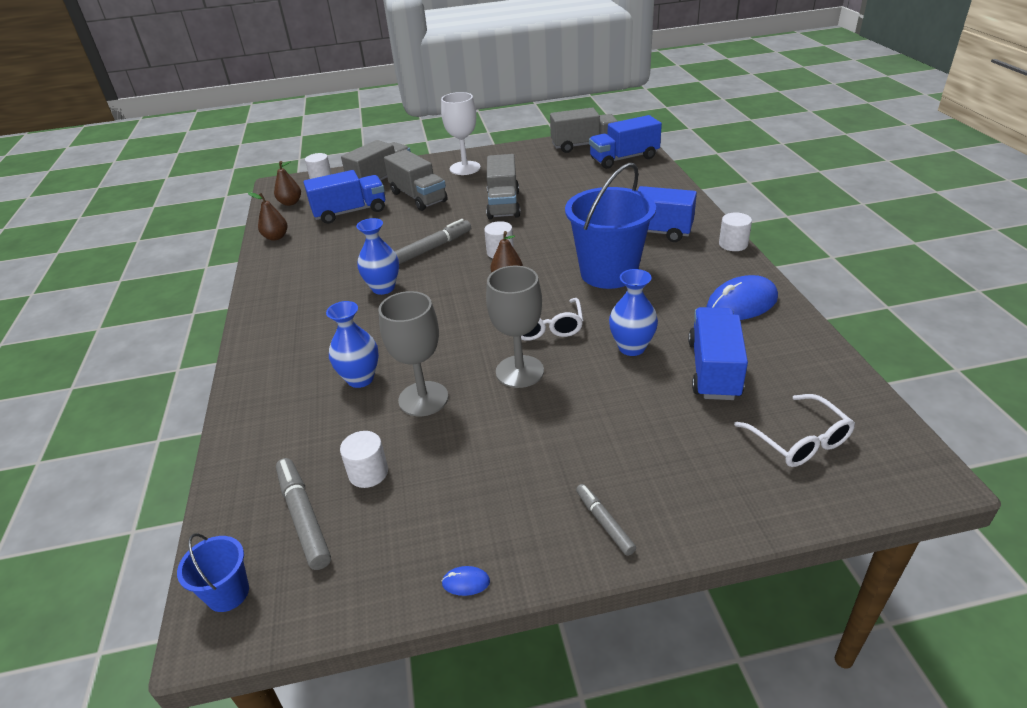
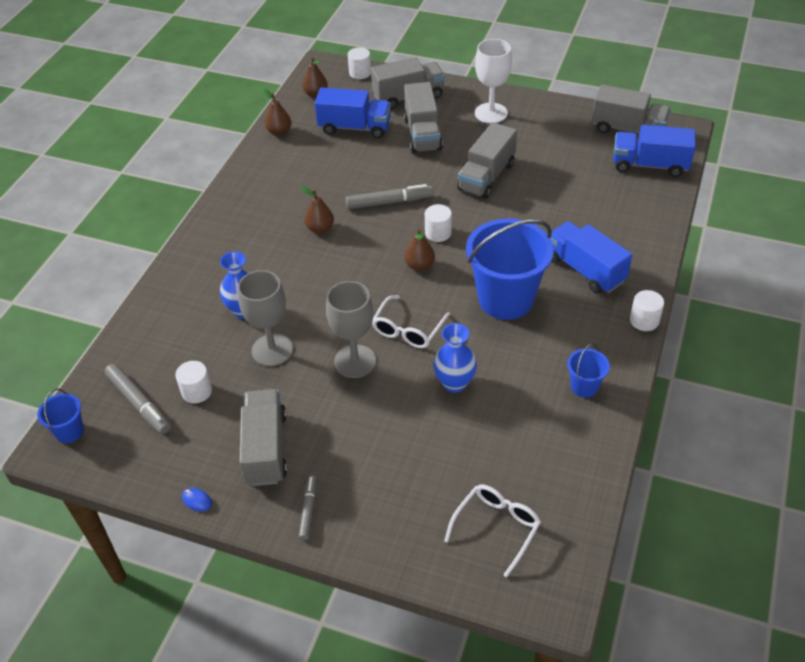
camera: 30 degrees right, 10 degrees up
(304, 517) = (139, 403): grey marker -> grey marker turned 135 degrees clockwise
(383, 288) = (320, 229): blue vase -> brown pear
(500, 488) = (266, 448): none -> grey truck
(714, 370) = (496, 436): blue truck -> none
(741, 303) = (584, 386): blue mouse -> blue bucket
(799, 441) = (496, 527): white glasses -> white glasses turned 150 degrees counterclockwise

